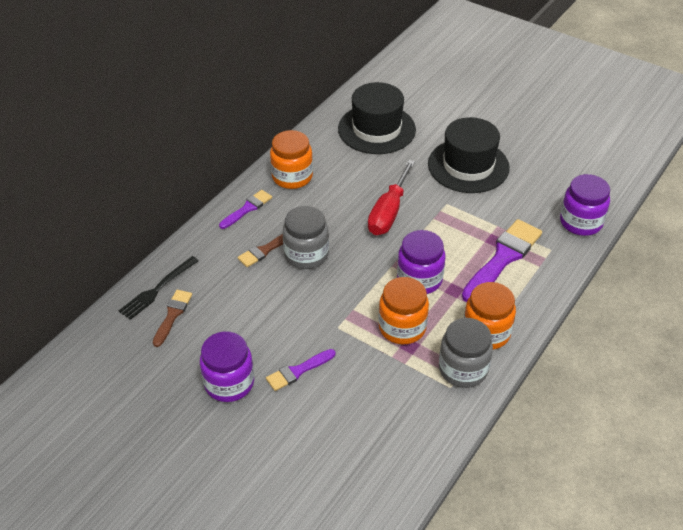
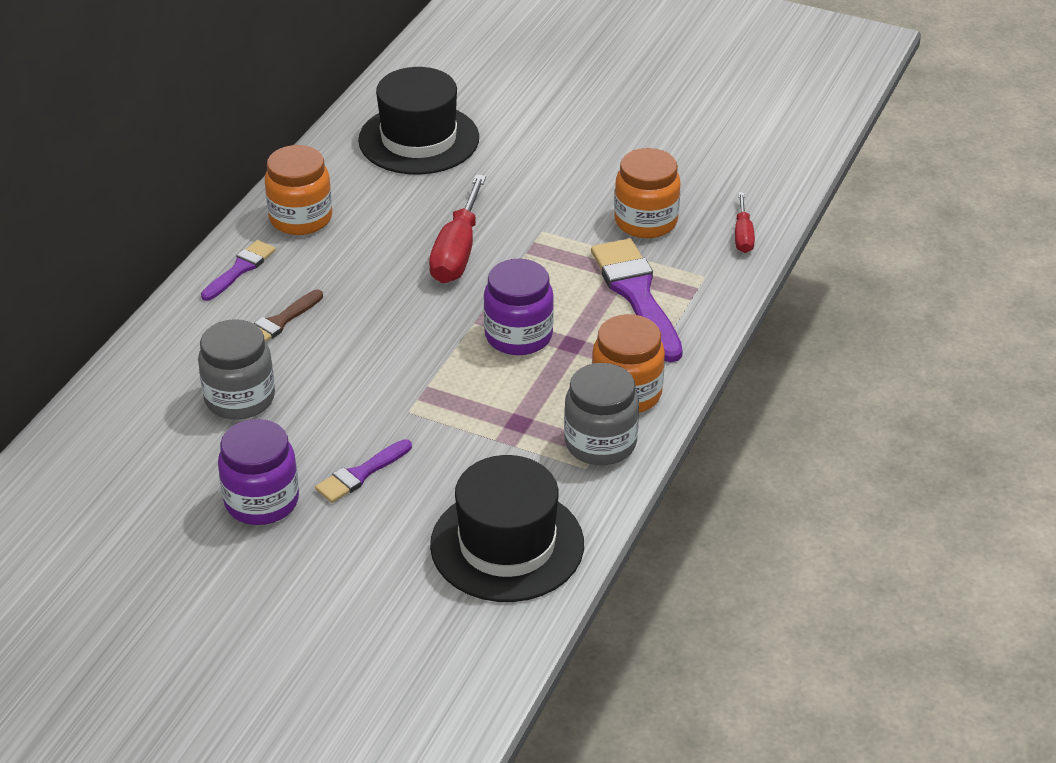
camera: 10 degrees left, 5 degrees down
(157, 290) = (124, 393): black fork -> none
(172, 315) = (156, 424): brown brush -> none
(306, 255) = (343, 321): grey jar -> grey jar (240, 399)
(402, 327) = (503, 401): orange jar -> orange jar (645, 221)
(468, 166) = (566, 176): black hat -> black hat (507, 544)
(503, 258) = (636, 295): purple brush -> purple brush turned 45 degrees counterclockwise
(581, 222) = (743, 235): purple jar -> red screwdriver

